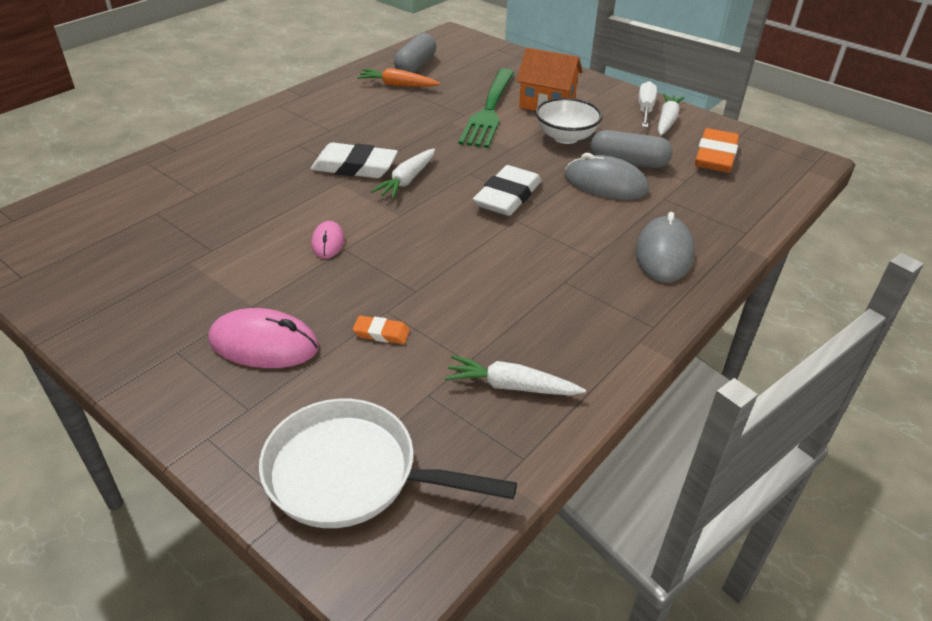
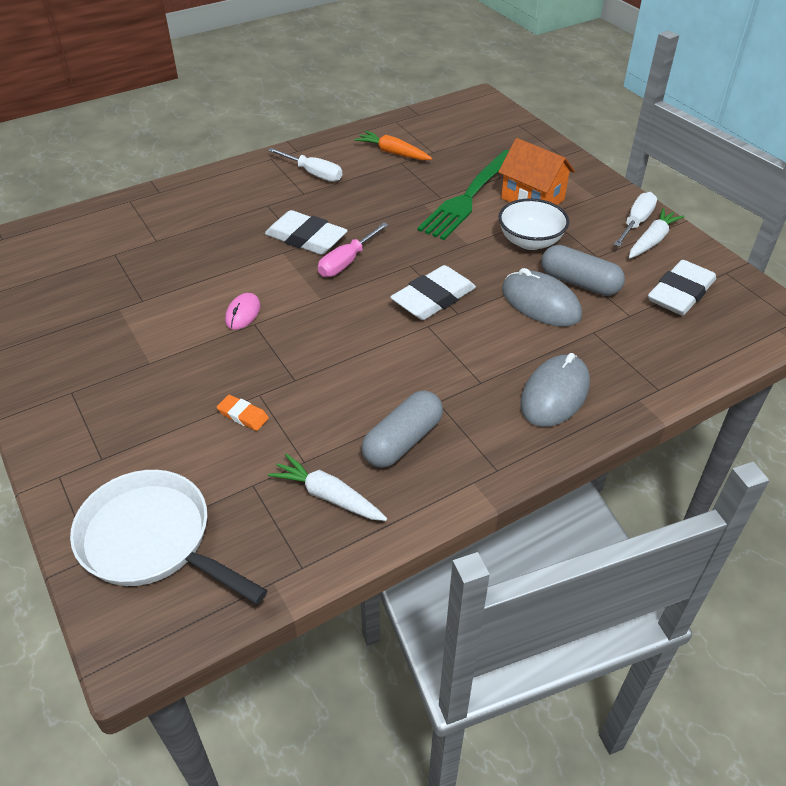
camera: 20 degrees right, 5 degrees up
(264, 344) = (141, 402): pink mouse -> none
(330, 112) = (313, 173): none -> white screwdriver
(407, 180) = (347, 262): white carrot -> pink screwdriver
(415, 66) = (422, 132): grey capsule -> grey capsule (402, 441)
(715, 156) = (680, 293): orange eraser -> white eraser

